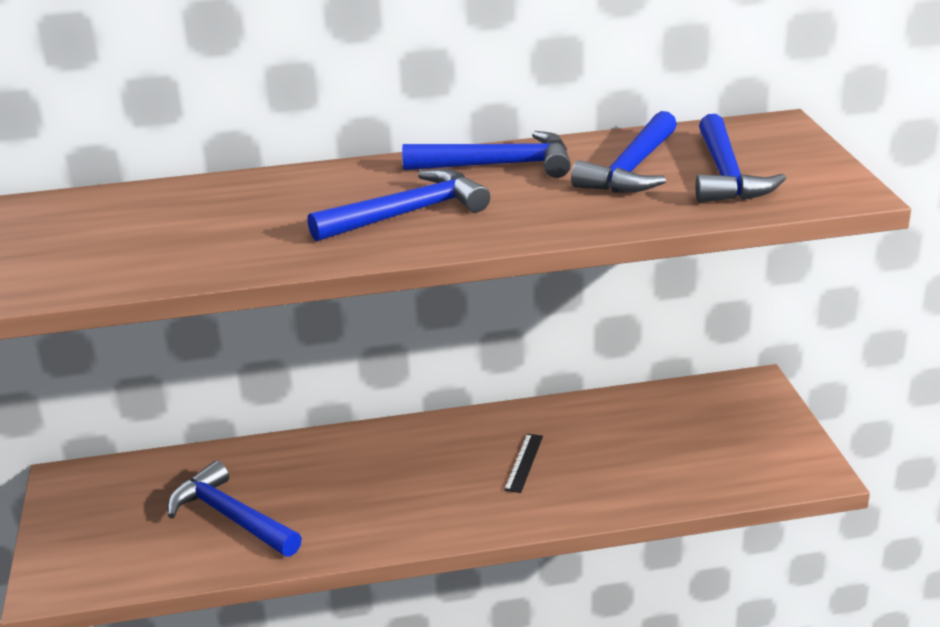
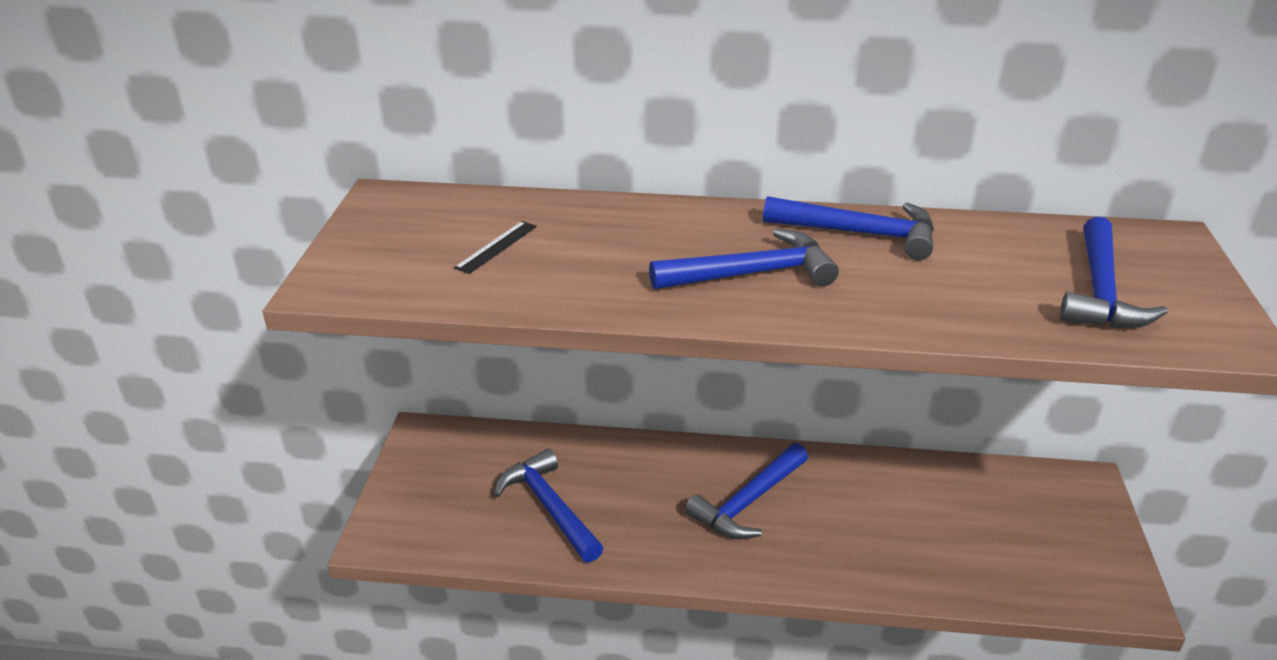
camera: 15 degrees right, 5 degrees up
(524, 462) = (832, 515): black ruler -> black ruler (496, 247)
(632, 169) = (998, 264): blue hammer -> blue hammer (748, 502)

